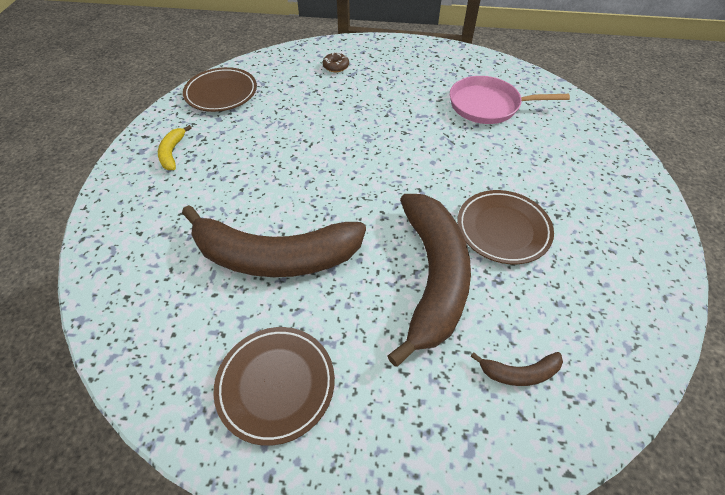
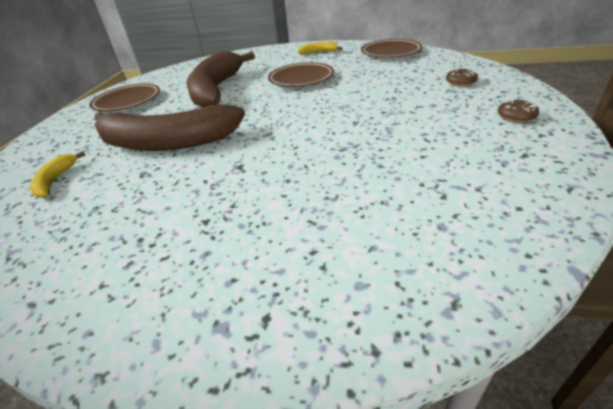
camera: 95 degrees right, 15 degrees down
(410, 57) = (516, 117): none -> brown donut
(487, 105) = (430, 174): pink pan -> none
(503, 229) = (200, 178): brown plate -> brown plate (301, 79)
(519, 373) = (55, 180): brown banana -> yellow banana

